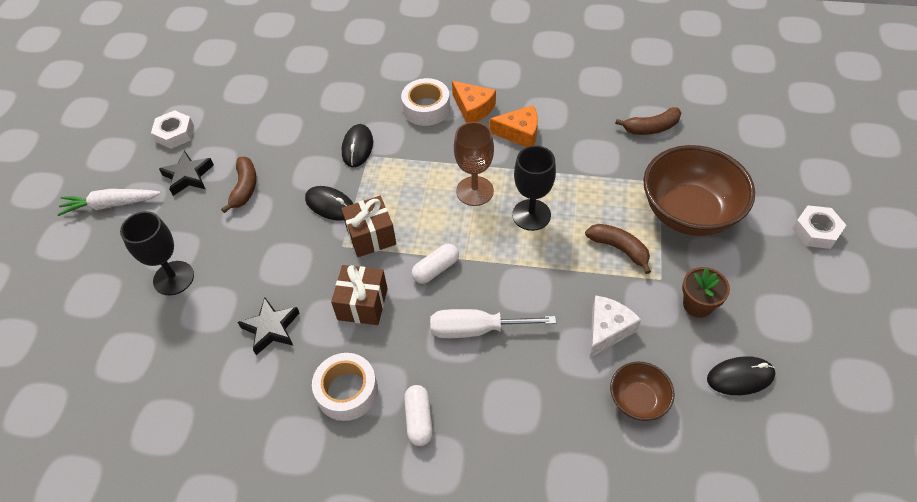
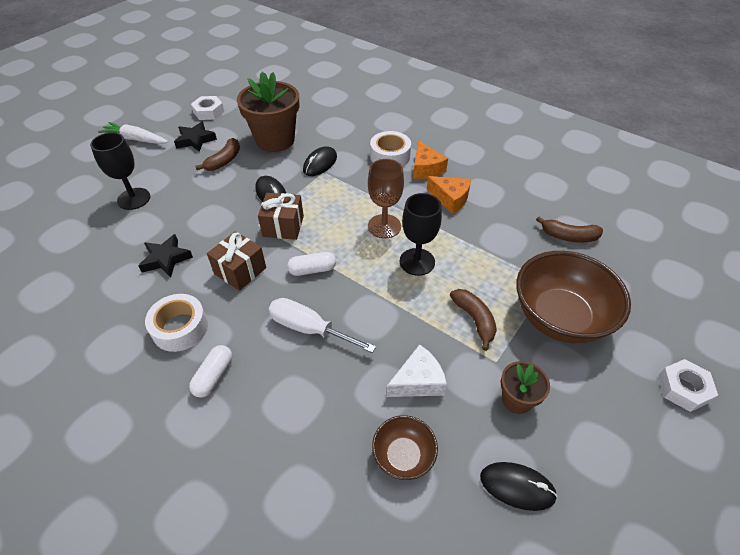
camera: 25 degrees right, 5 degrees down
(285, 139) = (275, 140): none -> brown flower pot

